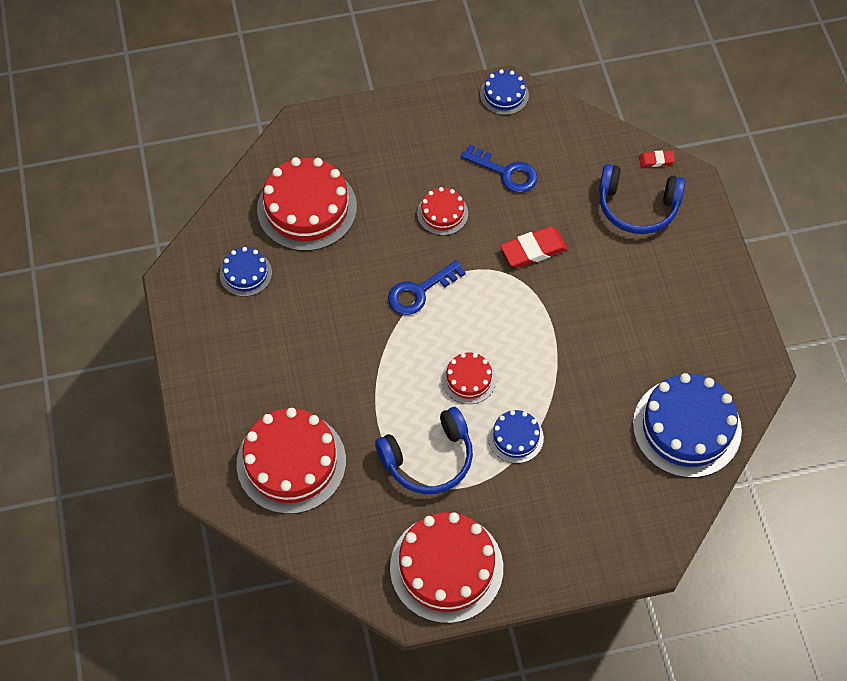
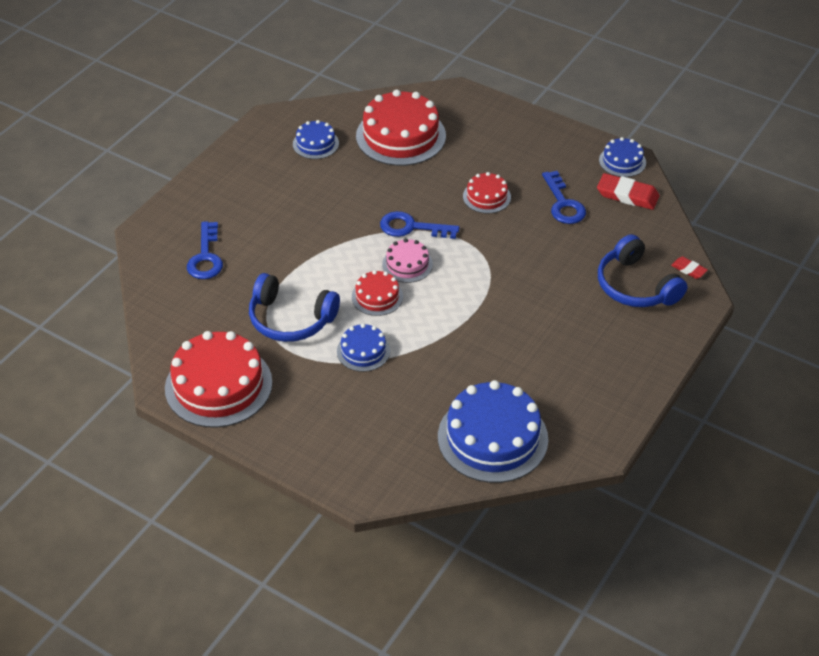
camera: 45 degrees right, 15 degrees down
(291, 462) = (206, 257): red cake -> blue key
(456, 329) = (407, 264): none -> pink cake
(533, 250) = (522, 258): red eraser -> red eraser (627, 195)

